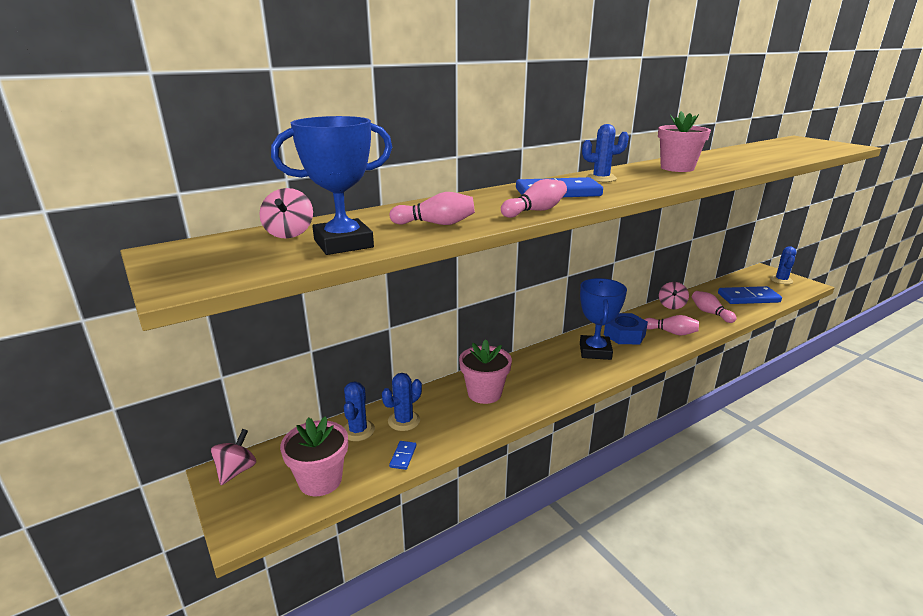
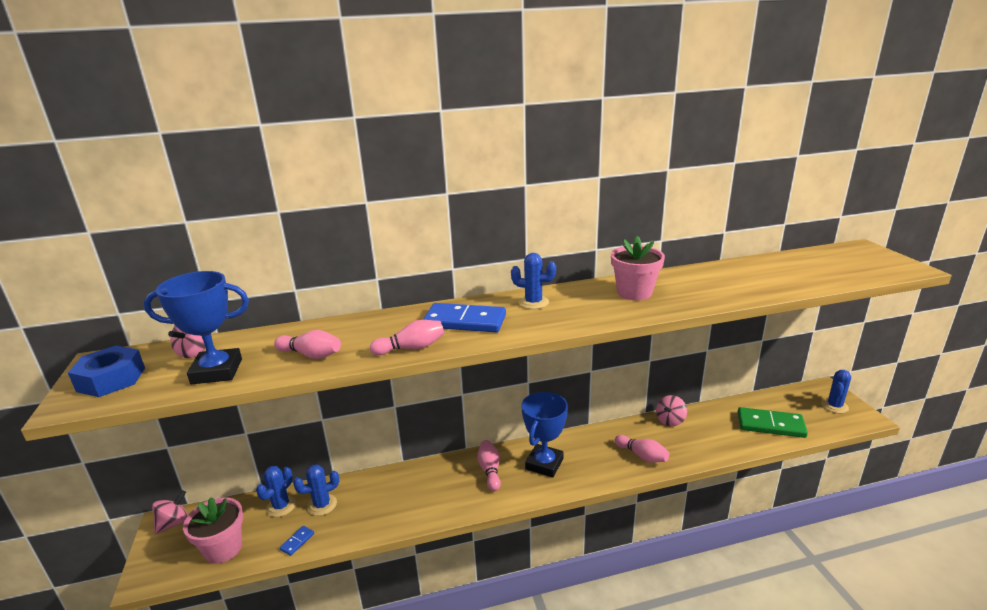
camera: 20 degrees right, 0 degrees up
(484, 393) = (407, 491): pink flower pot -> none
(624, 335) = (589, 449): blue nut -> blue nut (111, 379)
(710, 313) = (707, 438): pink bowling pin -> pink bowling pin (490, 471)
(748, 298) = (770, 425): blue domino -> green domino

